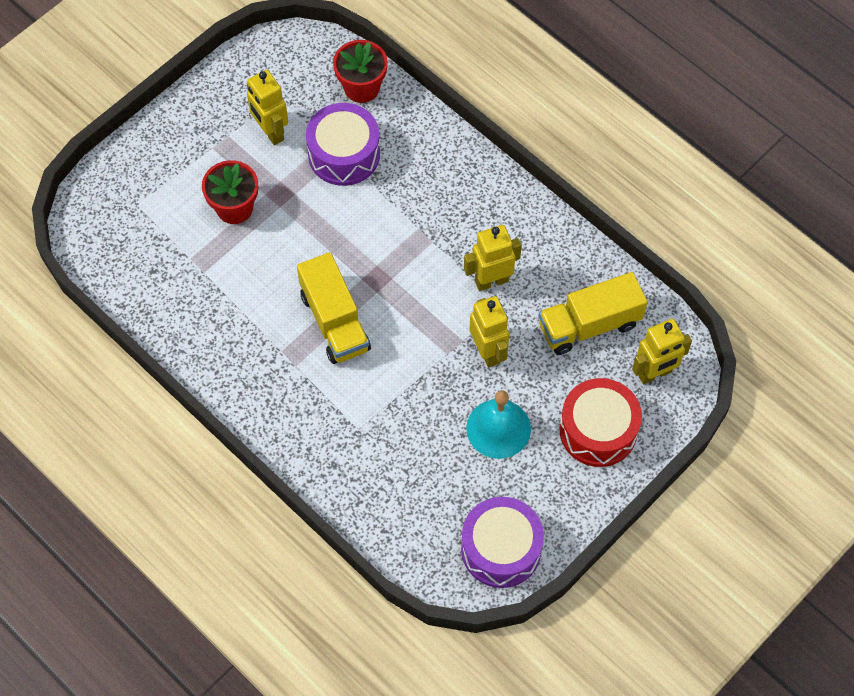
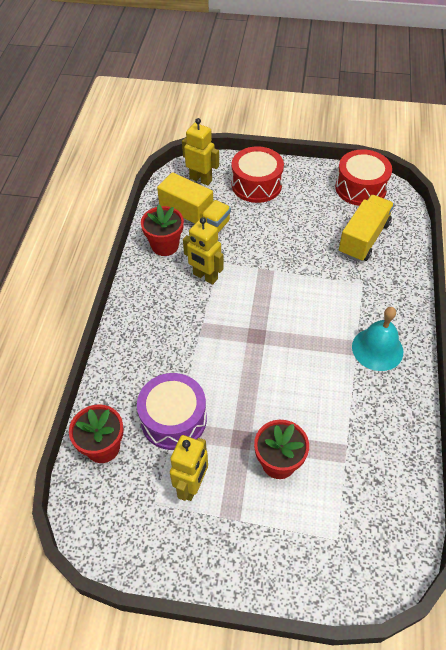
camera: 125 degrees left, 10 degrees down
(334, 321) = (307, 339): yellow truck -> yellow truck (363, 238)
(488, 351) = (254, 252): yellow robot -> none
(498, 428) = (296, 223): turquoise bell -> turquoise bell (377, 349)
(501, 549) = (360, 188): purple drum -> red drum
(568, 269) = (165, 245): none -> red flower pot

